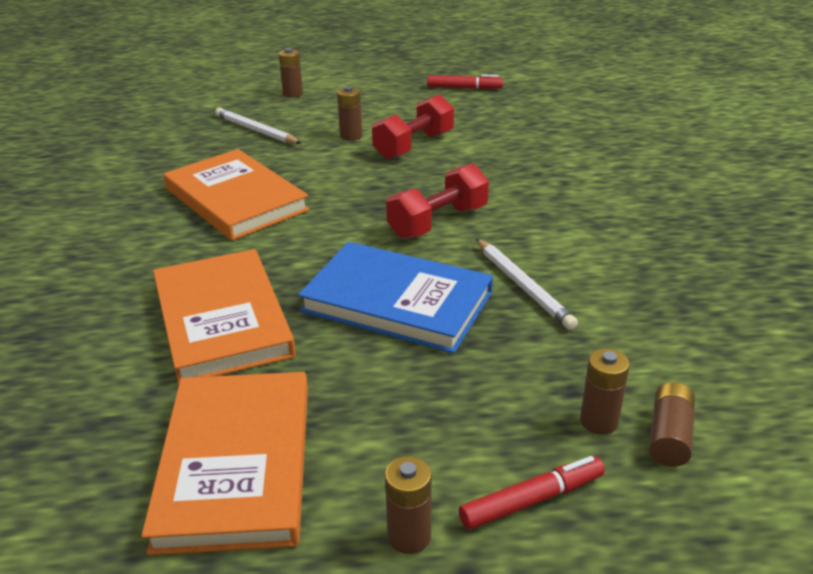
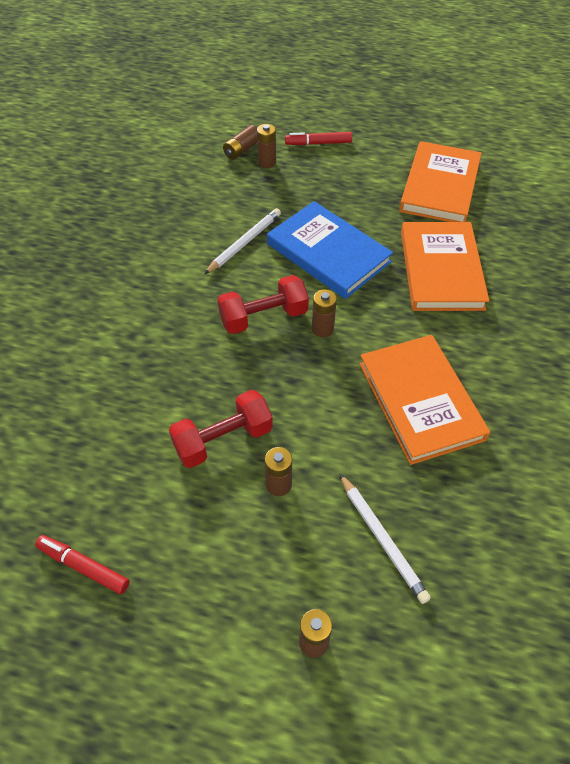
camera: 160 degrees left, 20 degrees up
(409, 536) = (373, 144): brown battery -> brown battery (322, 329)
(523, 286) = (245, 243): white pencil -> white pencil turned 45 degrees clockwise

